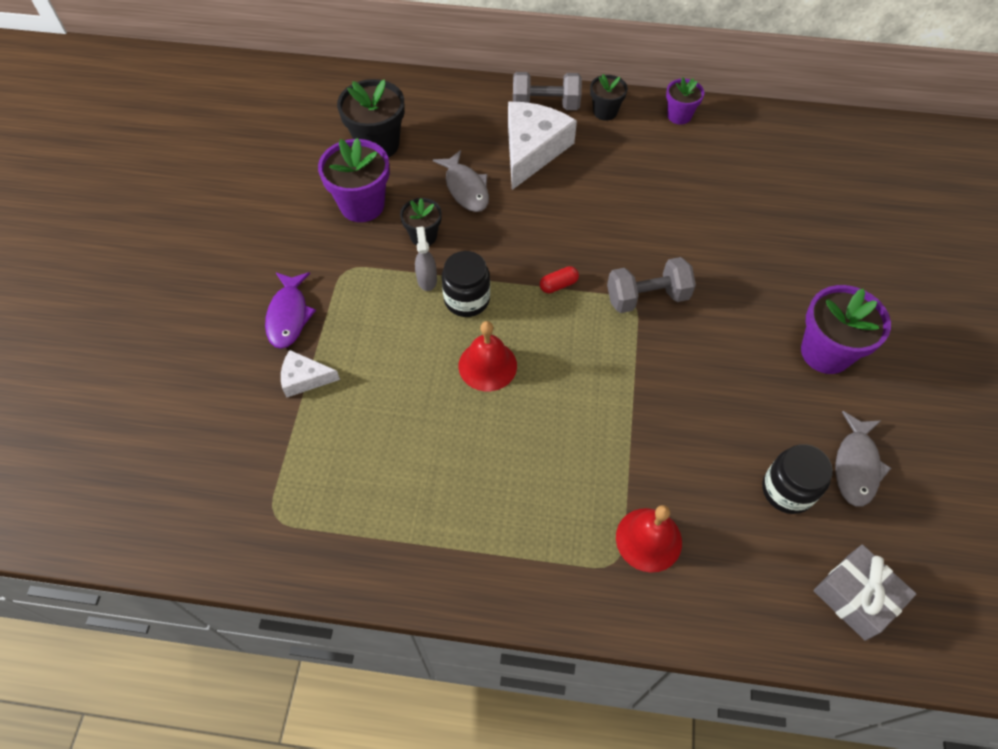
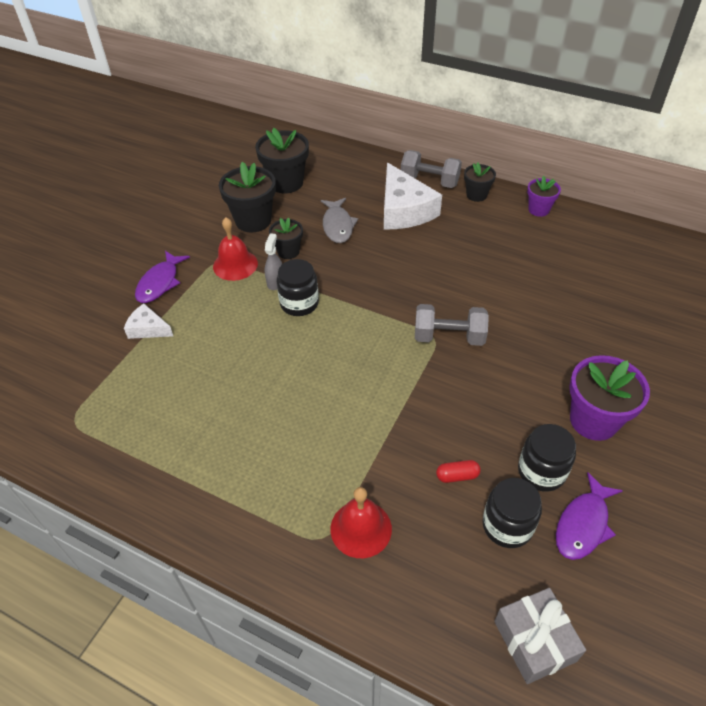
camera: 20 degrees right, 10 degrees down
(362, 205) = (253, 220): purple flower pot -> black flower pot
(487, 365) = (291, 355): red bell -> red bell (235, 265)
(532, 150) = (404, 210): white cheese -> white cheese turned 120 degrees clockwise
(558, 285) = (378, 310): red capsule -> red capsule (457, 476)
(797, 423) = (541, 471): none -> black jar
(856, 466) = (583, 524): grey fish -> purple fish

